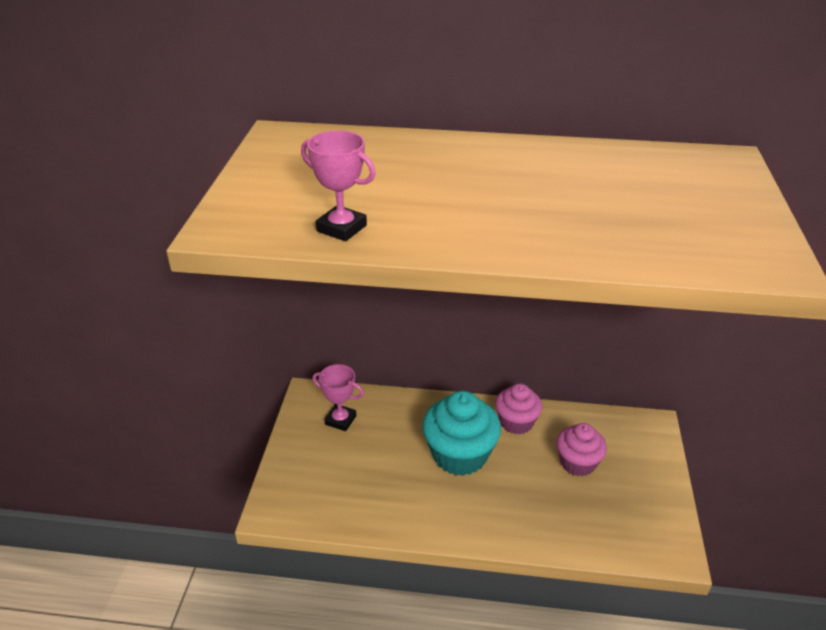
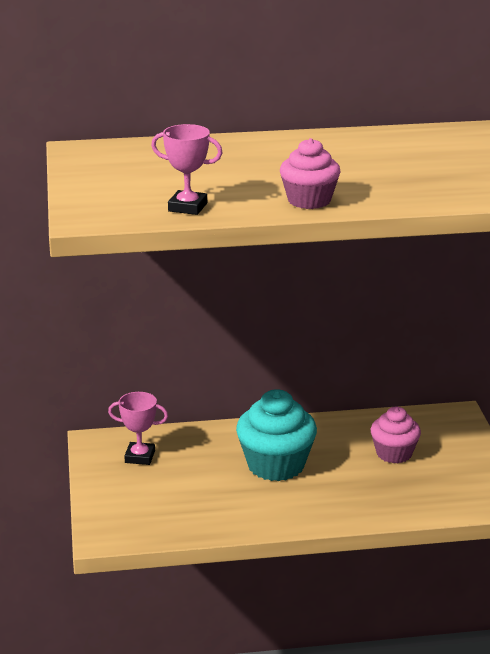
camera: 15 degrees left, 10 degrees down
(516, 422) = (322, 432): pink cupcake -> pink cupcake (309, 200)

